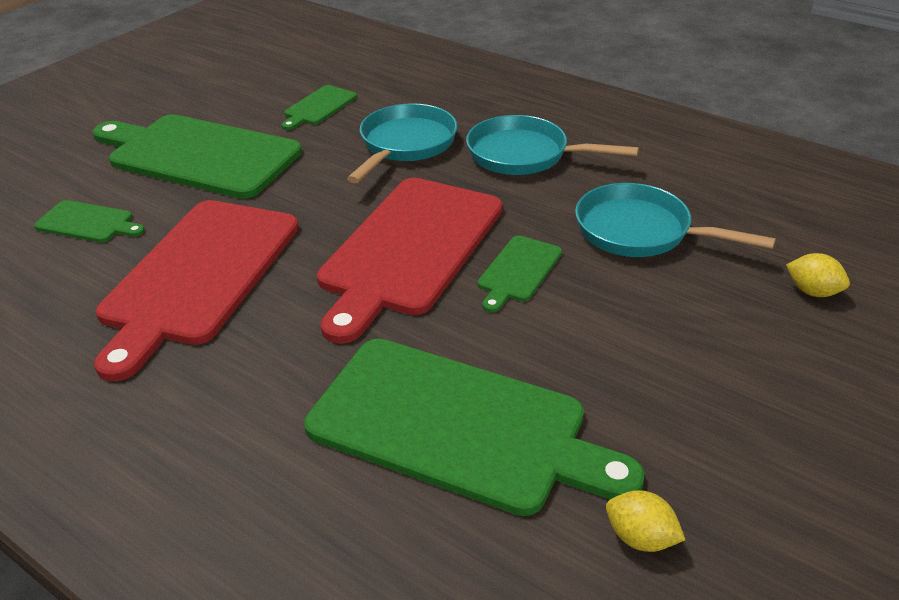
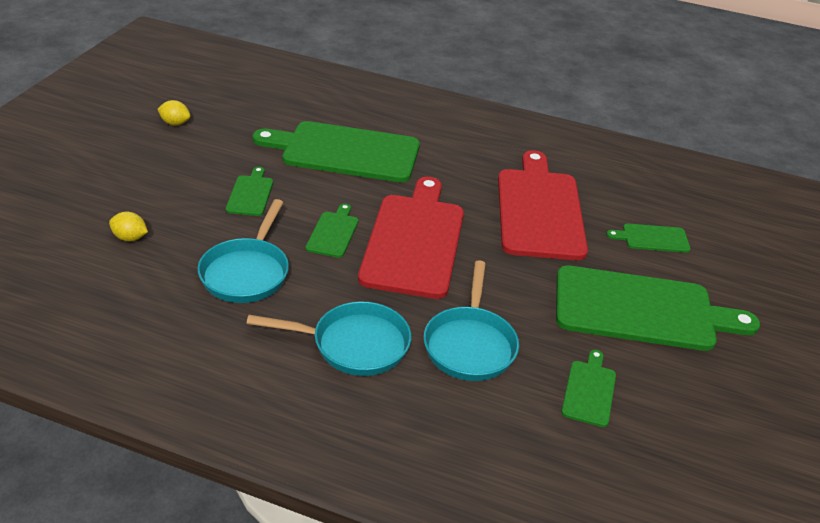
camera: 160 degrees right, 0 degrees up
(640, 231) = (247, 272): turquoise pan -> turquoise pan turned 90 degrees clockwise
(640, 348) = (250, 194): none -> green cutting board
(640, 538) = (254, 123): yellow lemon -> yellow lemon (175, 123)

